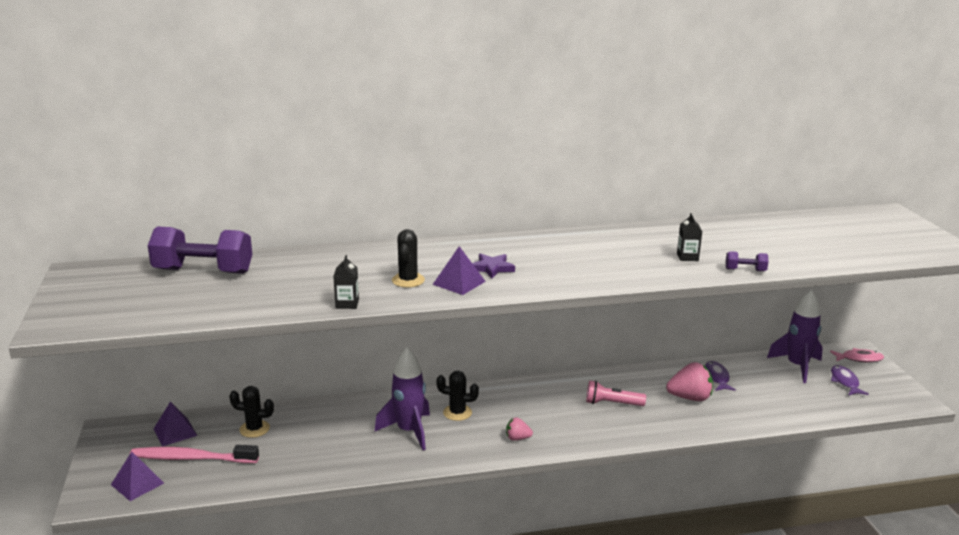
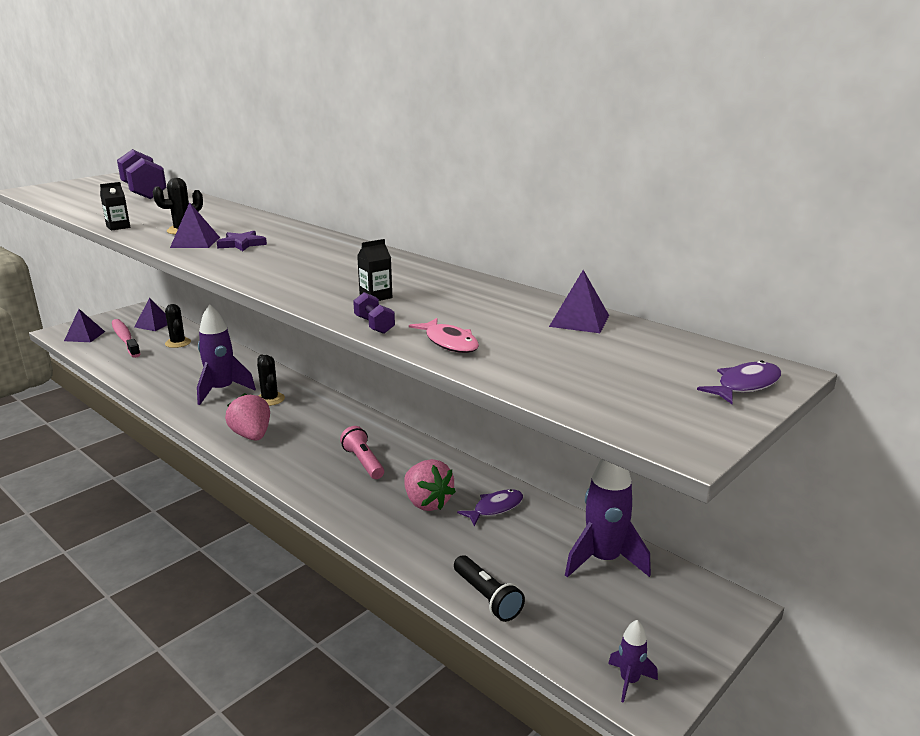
camera: 55 degrees right, 0 degrees up
(517, 438) = (252, 436): pink strawberry -> pink strawberry, size x1.82
(785, 223) = (579, 320): none -> purple pyramid
(808, 413) = (487, 597): none -> black flashlight
(845, 382) = (615, 611): purple fish -> purple fish (745, 385)
(859, 359) = (705, 611): pink fish -> pink fish (449, 343)
(901, 400) = (629, 681): none -> purple rocket

